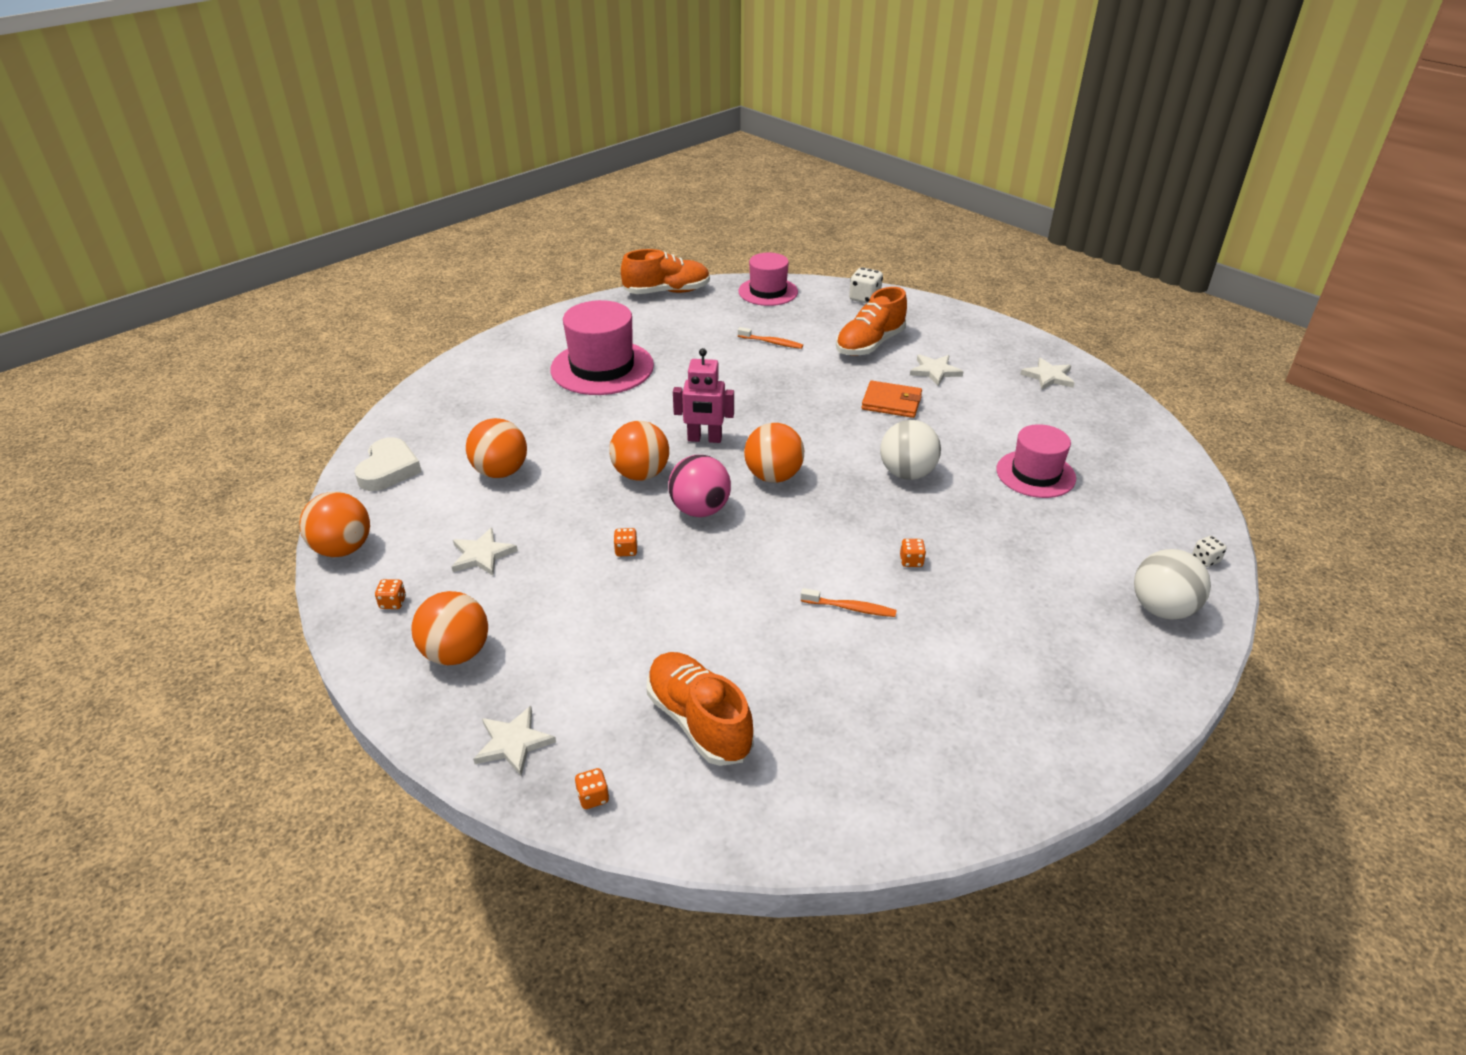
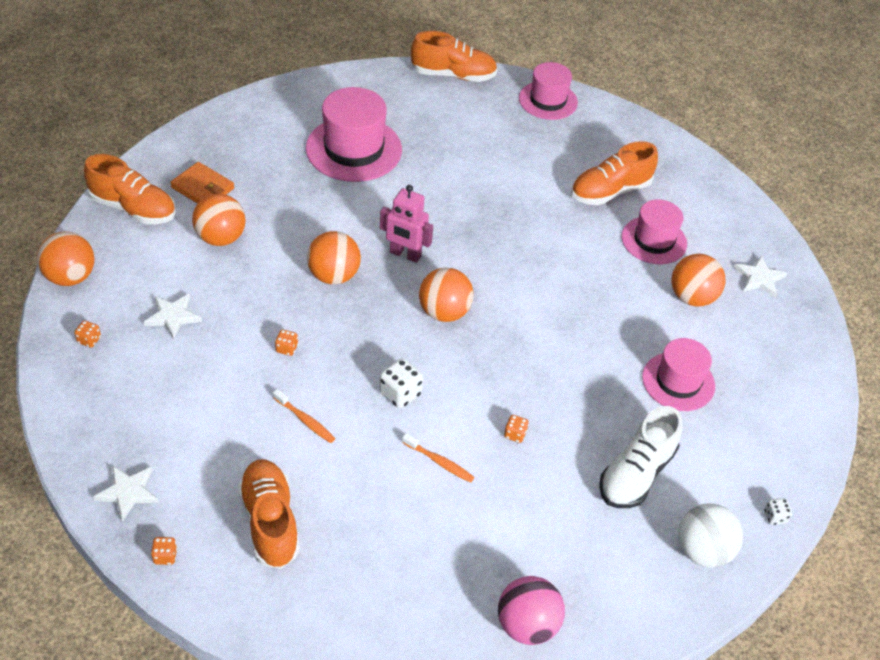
camera: 15 degrees right, 10 degrees up
(389, 469) = (133, 208): white heart -> orange shoe
(456, 653) = (118, 401): orange ball -> orange ball (692, 297)
(700, 510) = (365, 327): pink ball -> pink ball (527, 625)
(772, 342) = (519, 163): orange toothbrush -> orange toothbrush (305, 420)
(864, 298) = (636, 134): white dice -> white dice (400, 393)
(891, 402) = (592, 264): orange wallet -> orange wallet (203, 188)
(907, 473) = (562, 345): white ball -> none
(935, 371) = (654, 240): white star -> pink hat
(1051, 561) = (636, 473): none -> white shoe

